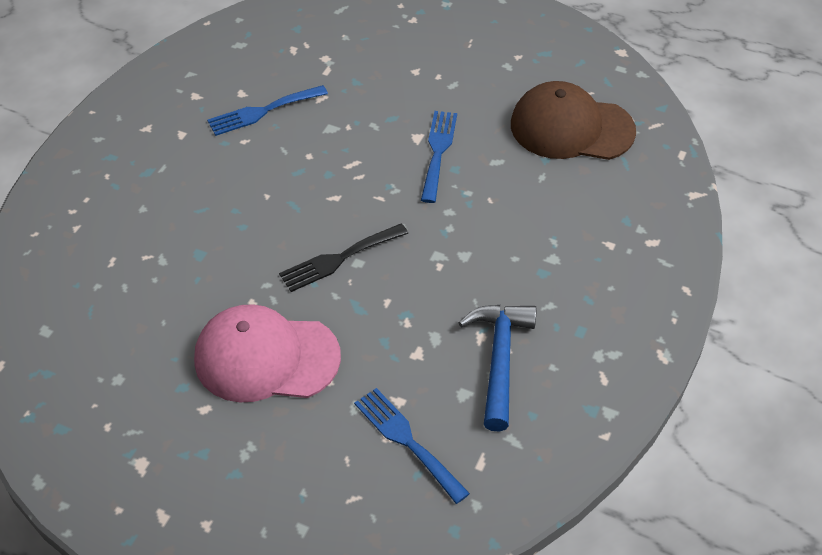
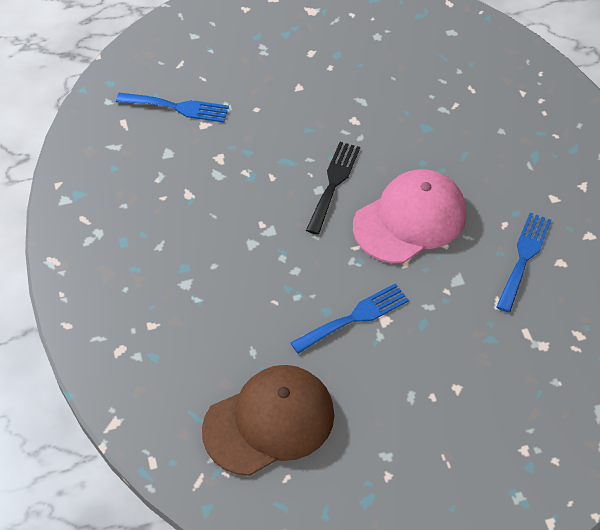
camera: 140 degrees right, 5 degrees up
(266, 358) = (308, 97): pink cap -> pink cap (410, 219)
(438, 151) = (355, 317): blue fork -> blue fork turned 90 degrees counterclockwise
(499, 359) = (163, 187): blue hammer -> none

